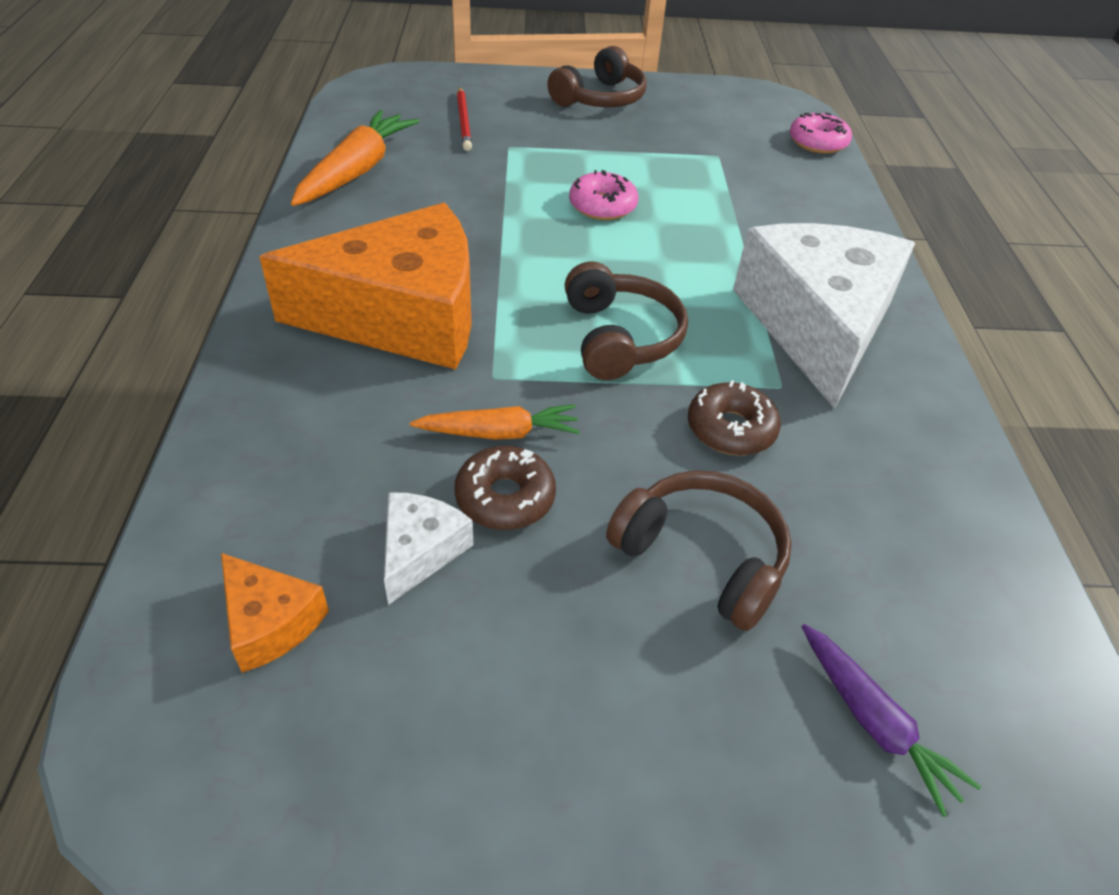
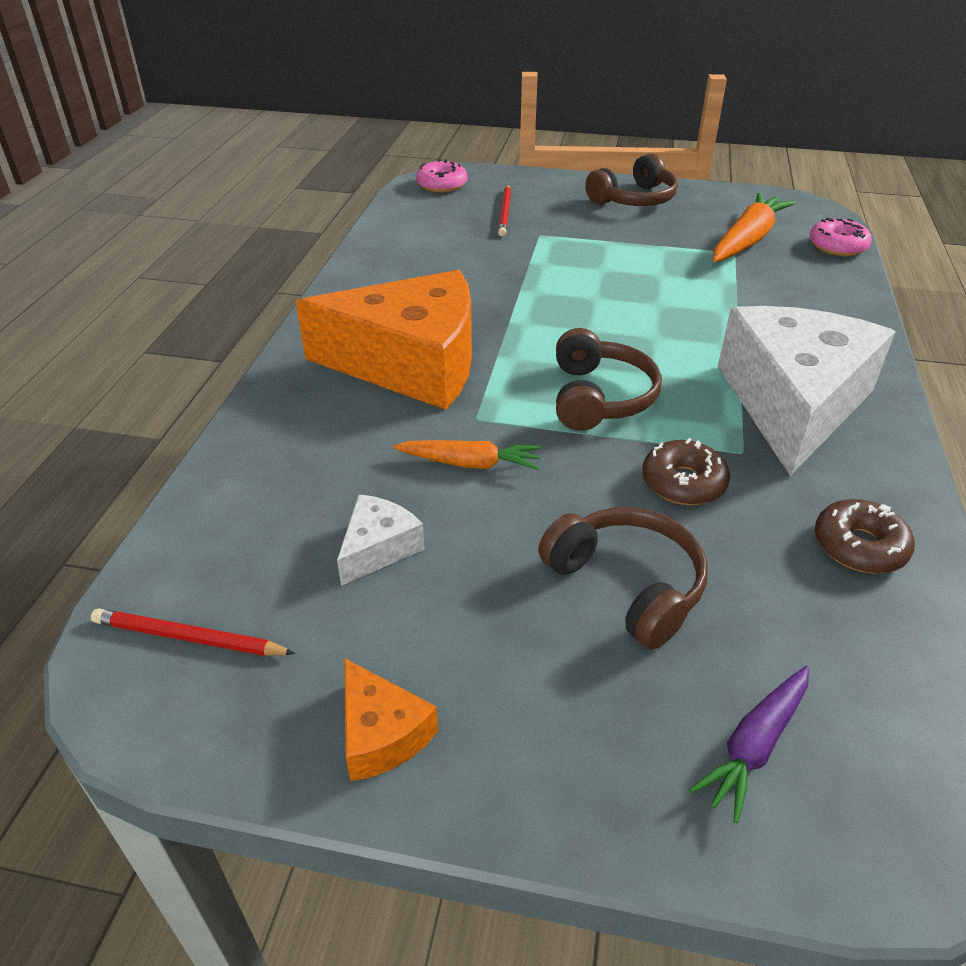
camera: 15 degrees right, 5 degrees down
(219, 701) = (189, 638): none -> red pencil
(270, 622) = (243, 585): orange cheese -> orange cheese (381, 734)
(356, 171) = (402, 247): orange carrot -> orange carrot (747, 240)
(505, 497) = (461, 515): brown donut -> brown donut (859, 546)
(602, 206) = (612, 288): pink donut -> pink donut (442, 185)
(873, 722) = (755, 745): purple carrot -> purple carrot turned 60 degrees clockwise

